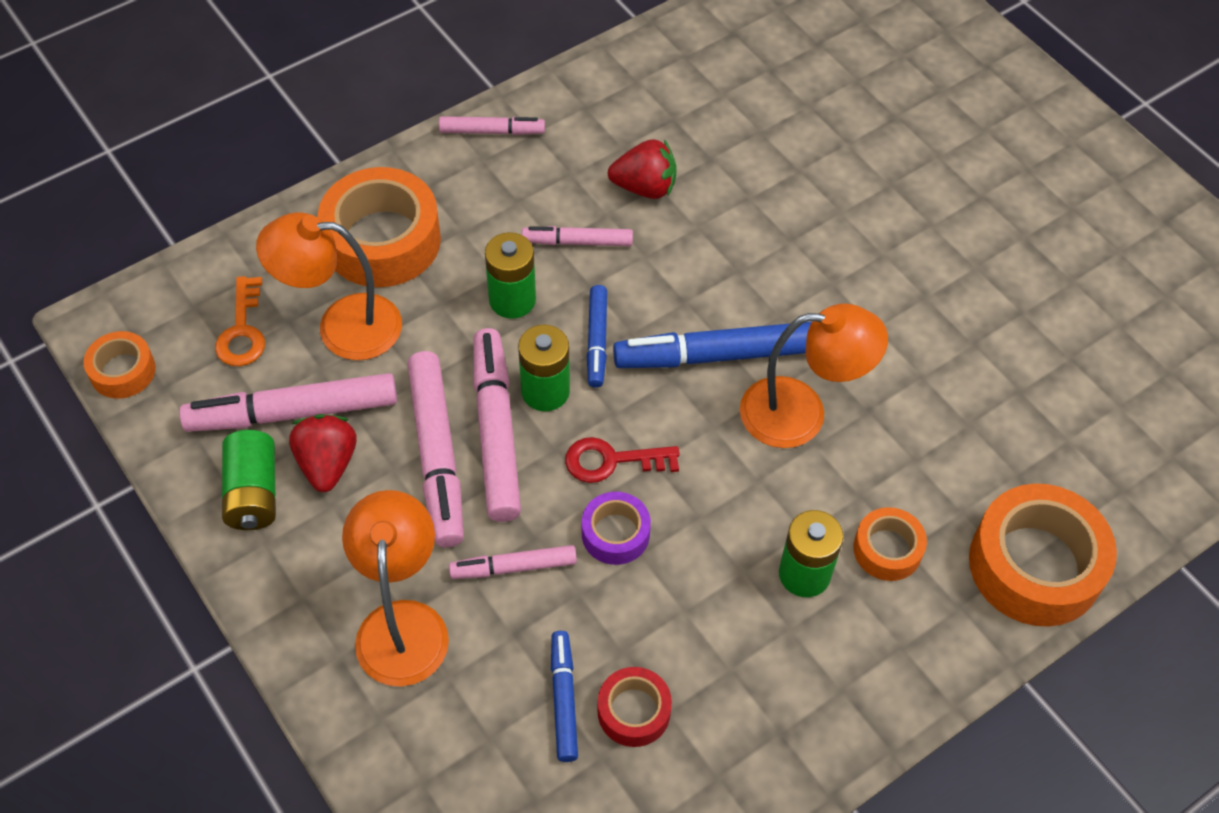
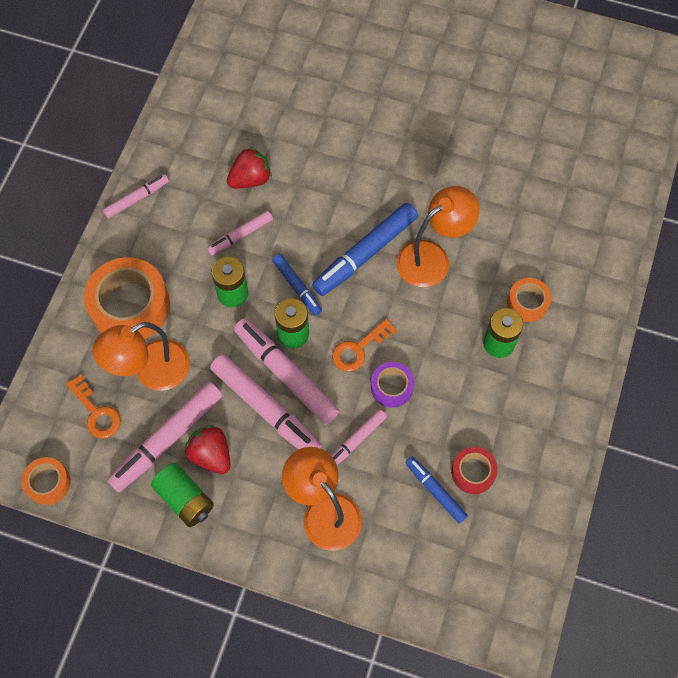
camera: 35 degrees left, 10 degrees up
(612, 461) = (358, 349): red key -> orange key
(1035, 565) = (600, 263): orange tape -> none

